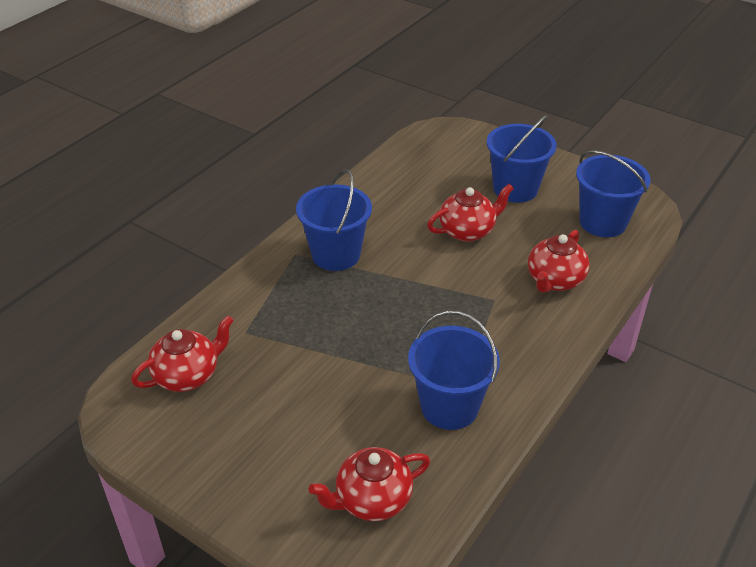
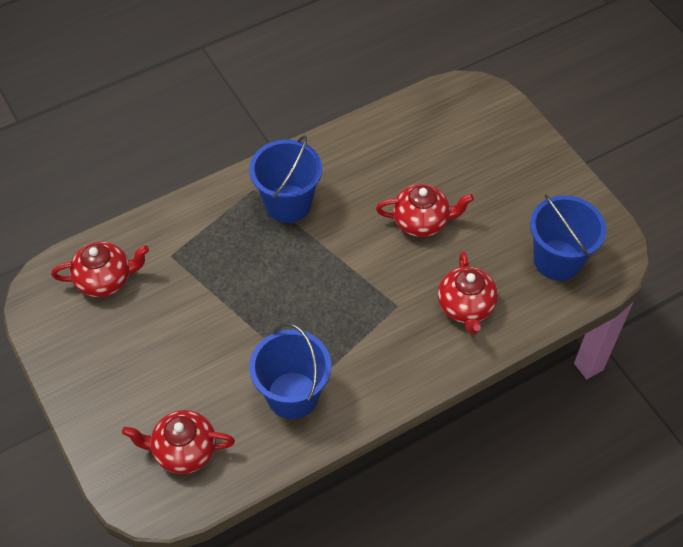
camera: 25 degrees right, 15 degrees up
(515, 189) = (499, 189): blue bucket -> none
(554, 280) = (466, 307): red teapot -> red teapot turned 60 degrees counterclockwise

